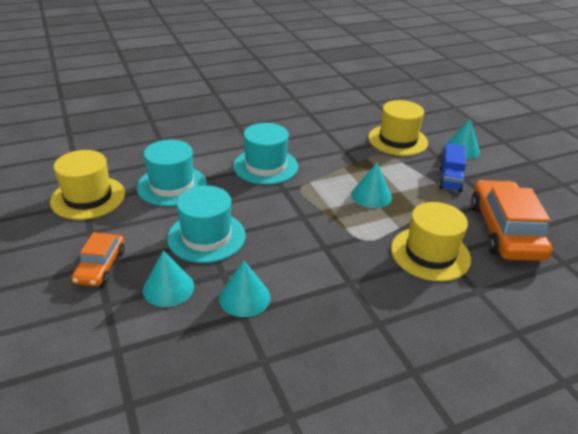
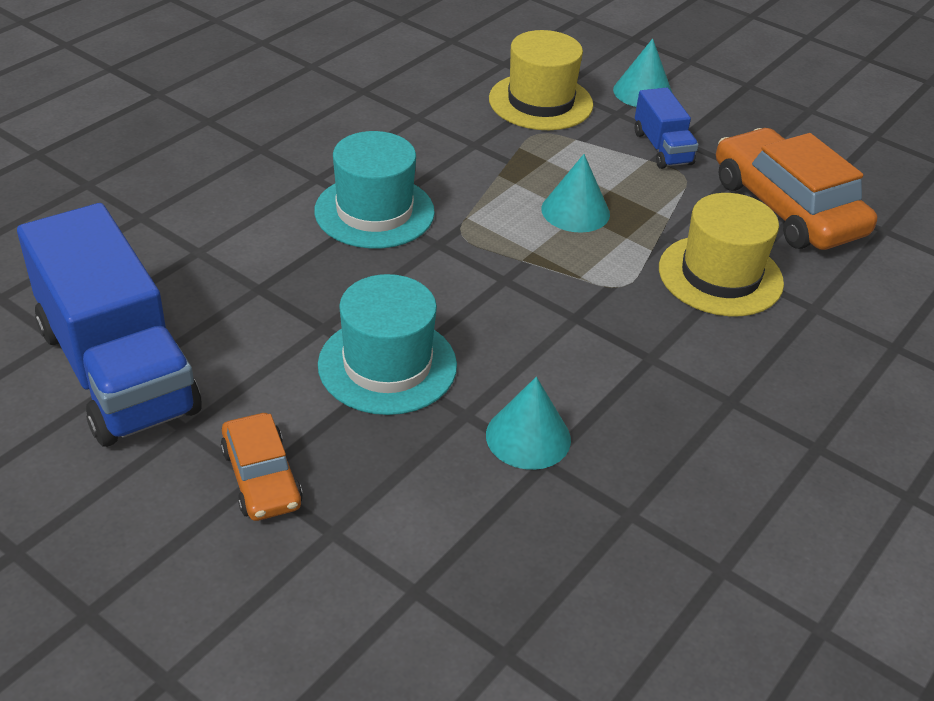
camera: 30 degrees left, 5 degrees up
(88, 197) = (117, 370): yellow hat -> blue truck
(168, 288) = (404, 468): turquoise cone -> none
(172, 185) = (248, 297): turquoise hat -> none

